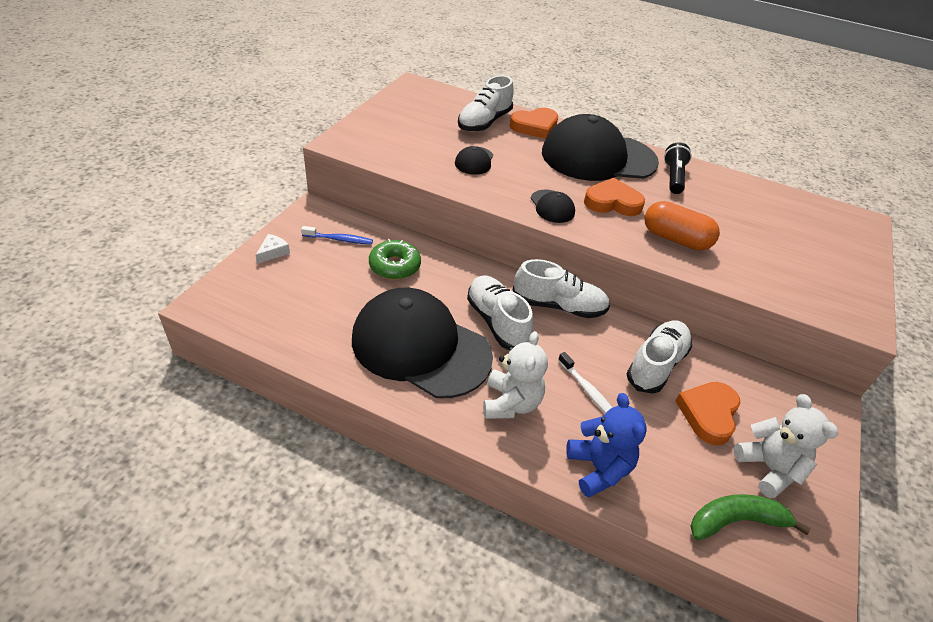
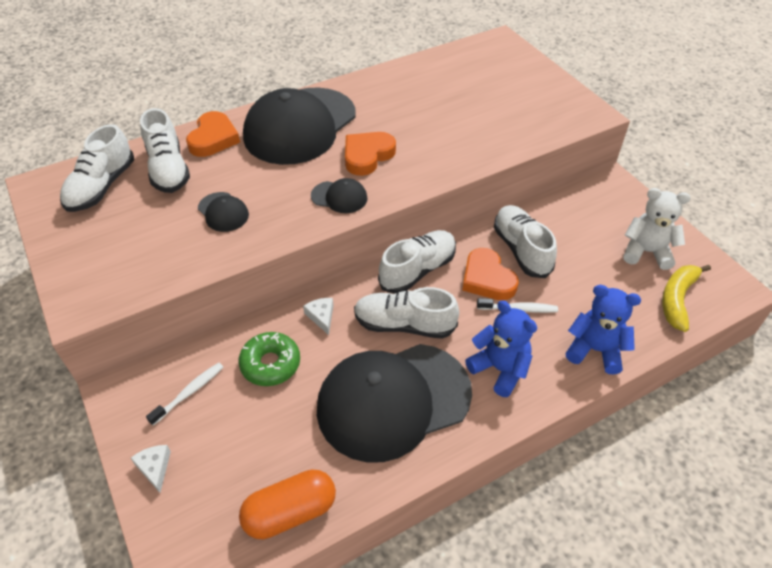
camera: 50 degrees left, 5 degrees up
(339, 239) = (189, 392): blue toothbrush -> white toothbrush
(439, 105) = (101, 187): none -> white shoe
(459, 272) = (321, 316): none -> white cheese
(511, 403) = (499, 369): white teddy bear -> blue teddy bear
(673, 177) = (368, 99): black flashlight -> none
(675, 239) = (442, 148): orange capsule -> orange capsule (290, 512)
(708, 414) = (584, 252): orange heart -> orange heart (487, 279)
(736, 521) = (677, 299): green banana -> yellow banana

